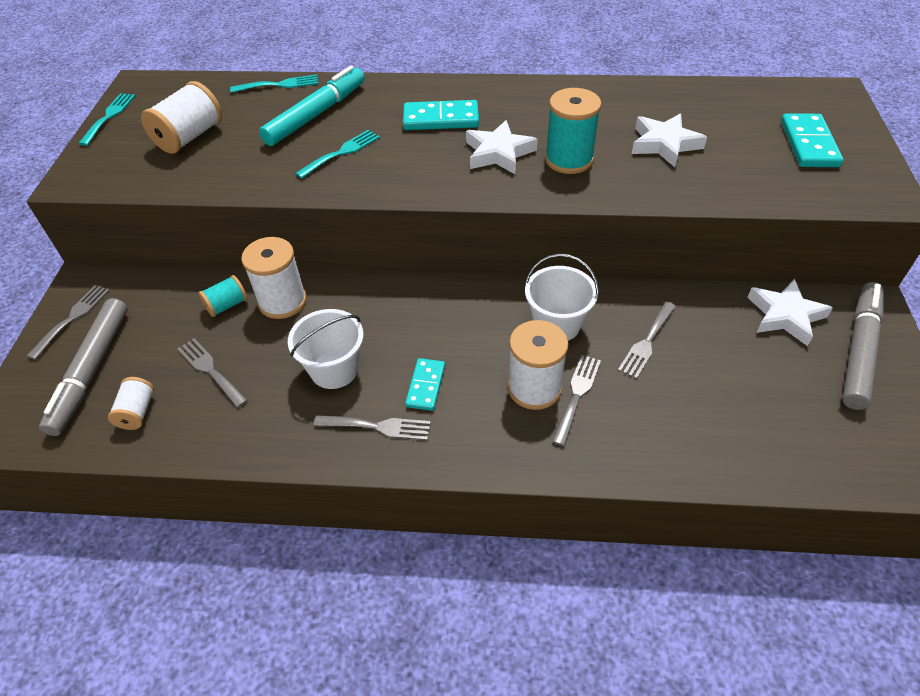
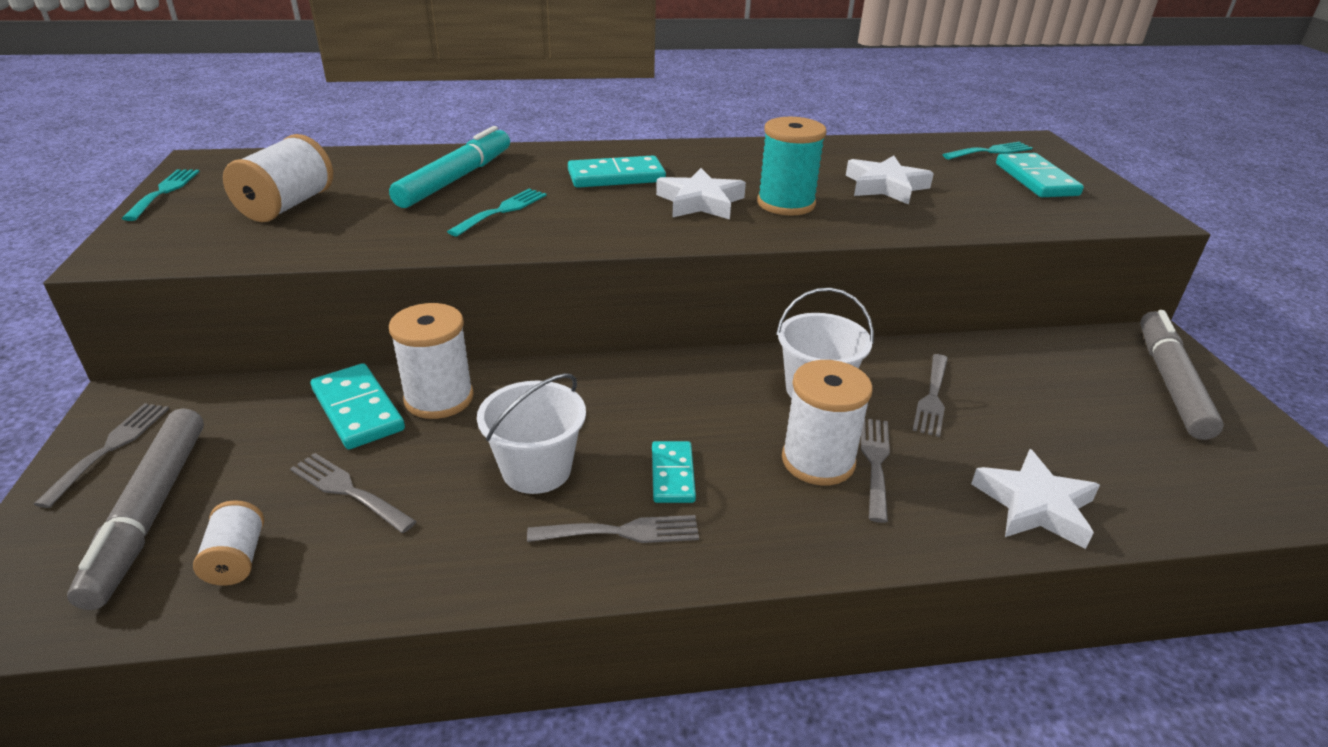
camera: 15 degrees left, 15 degrees down
(227, 305) = (357, 410): turquoise spool -> turquoise domino
(279, 85) = (398, 155): turquoise fork -> turquoise fork (990, 151)
(785, 315) = (1072, 357): white star -> white star (1034, 505)

